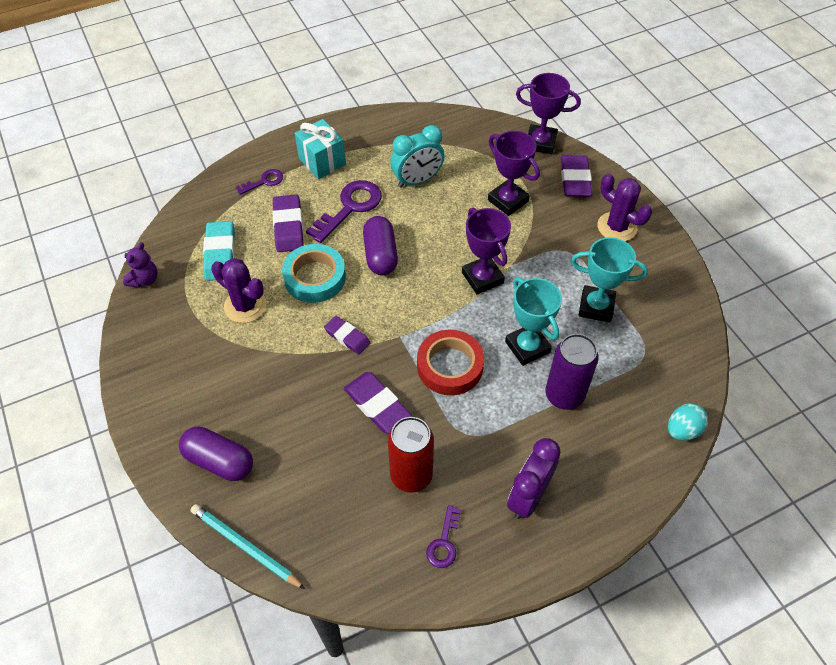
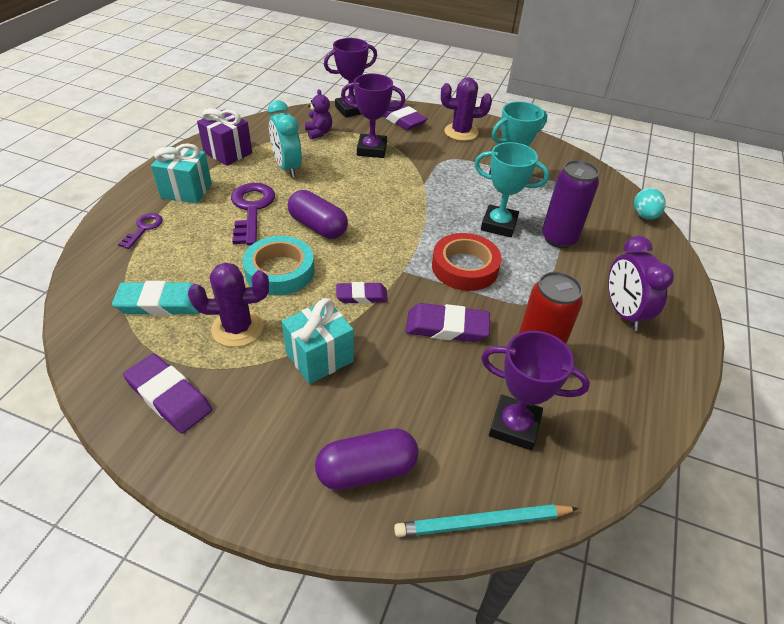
camera: 45 degrees left, 10 degrees down
(144, 279) = (93, 370): purple teddy bear -> purple teddy bear (319, 133)
(220, 254) = (161, 303): turquoise eraser -> turquoise eraser turned 45 degrees counterclockwise
(271, 365) = (319, 357): none -> turquoise gift
(288, 226) = (209, 248): purple eraser -> purple eraser (169, 396)
(387, 138) = (228, 153): none -> purple gift
(417, 180) = (287, 167): turquoise clock -> turquoise clock turned 135 degrees clockwise
(444, 542) = (617, 384): purple key -> none
(482, 278) = (414, 201): purple trophy -> purple trophy (514, 426)

